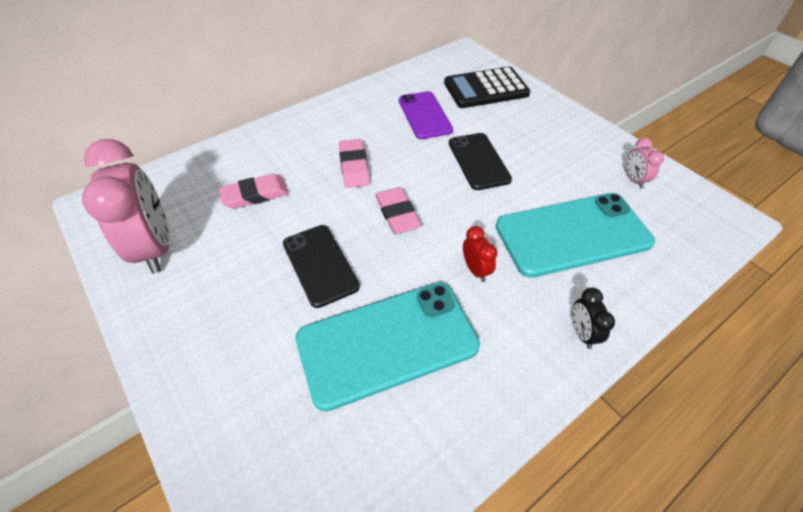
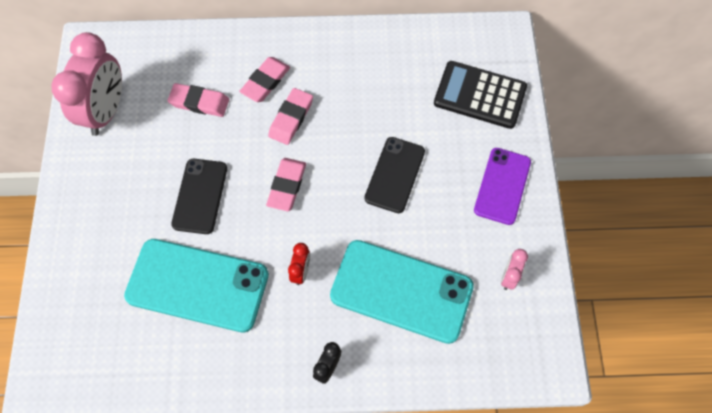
camera: 35 degrees right, 15 degrees up
(307, 153) = (265, 82): none -> pink eraser
(425, 115) = (394, 95): purple phone -> purple phone (502, 186)

